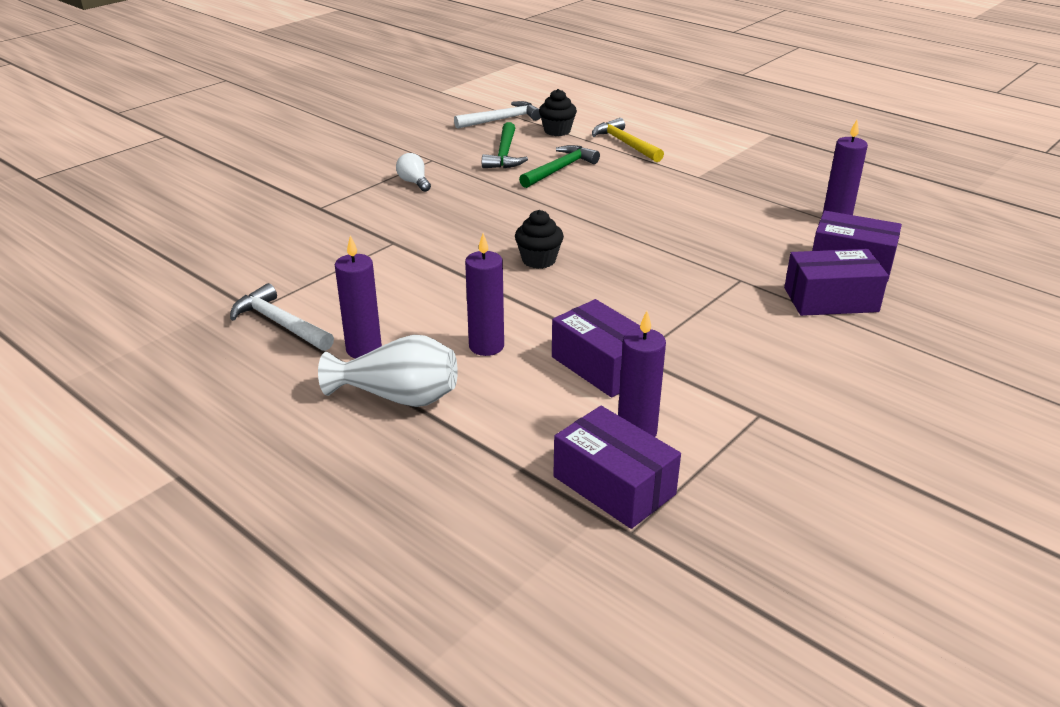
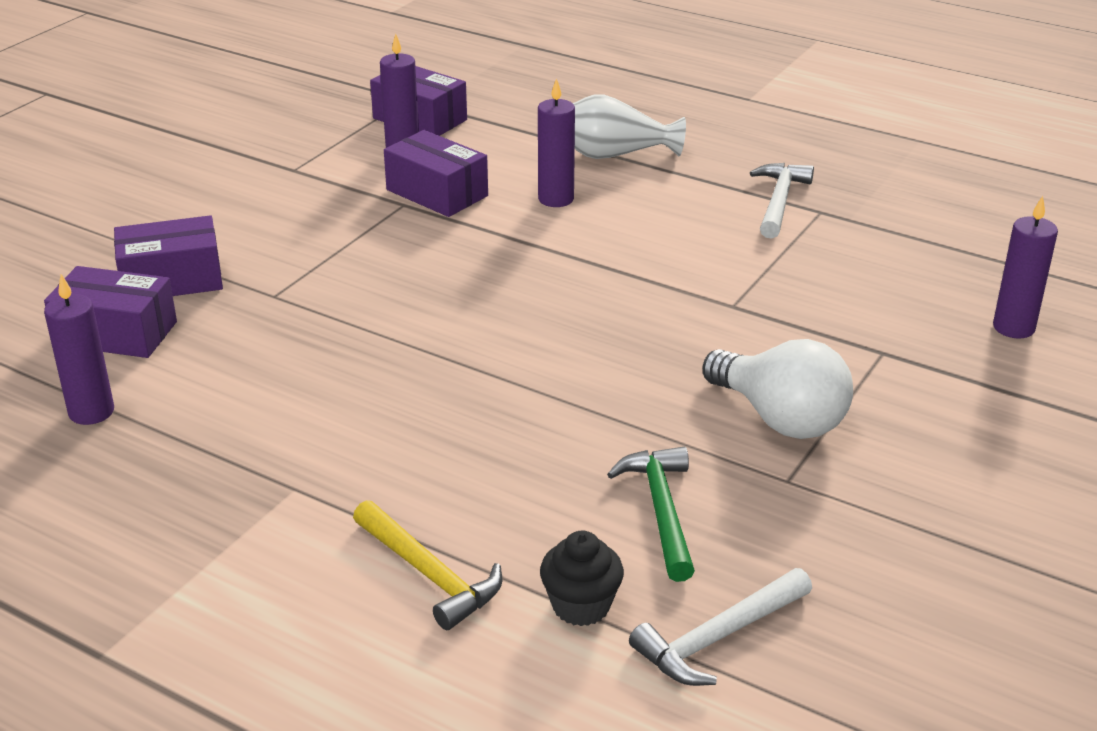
camera: 170 degrees right, 0 degrees up
(280, 323) = (779, 201): white hammer -> white hammer turned 105 degrees counterclockwise
(364, 349) = (675, 186): purple candle -> purple candle (1013, 328)
(414, 182) = (780, 418): white light bulb -> white light bulb, size x2.03
(539, 260) = (531, 298): black cupcake -> none
(560, 169) = (545, 479): green hammer -> none

